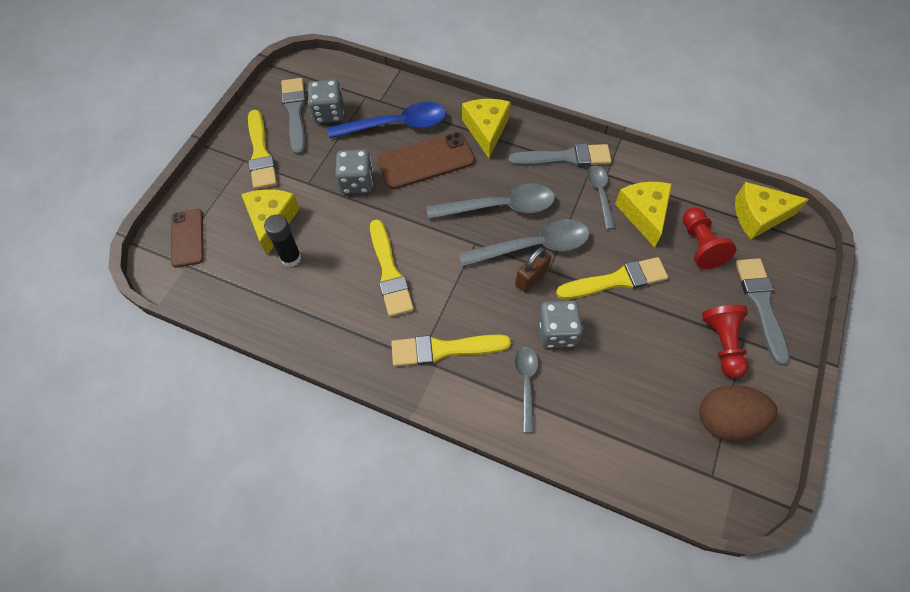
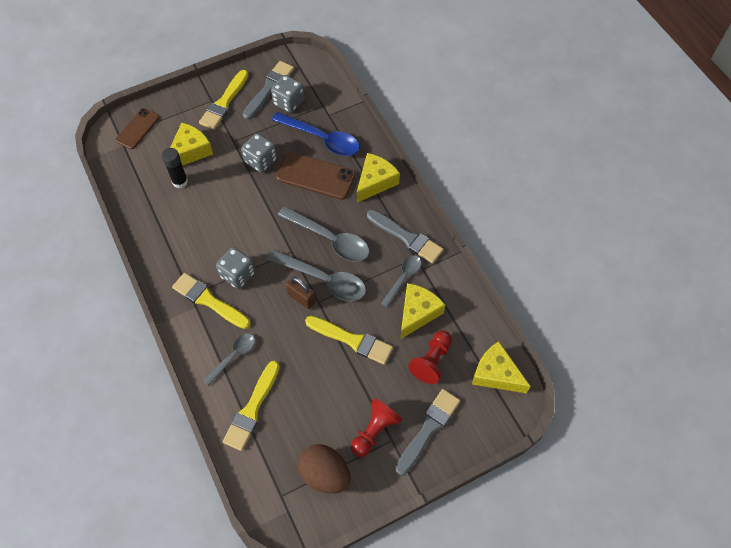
camera: 40 degrees right, 0 degrees up
(389, 272) = (224, 231): yellow brush -> yellow brush (252, 409)
(531, 278) = (301, 298): brown padlock -> brown padlock turned 45 degrees clockwise
(556, 332) = (282, 342): grey dice -> grey dice (238, 274)

